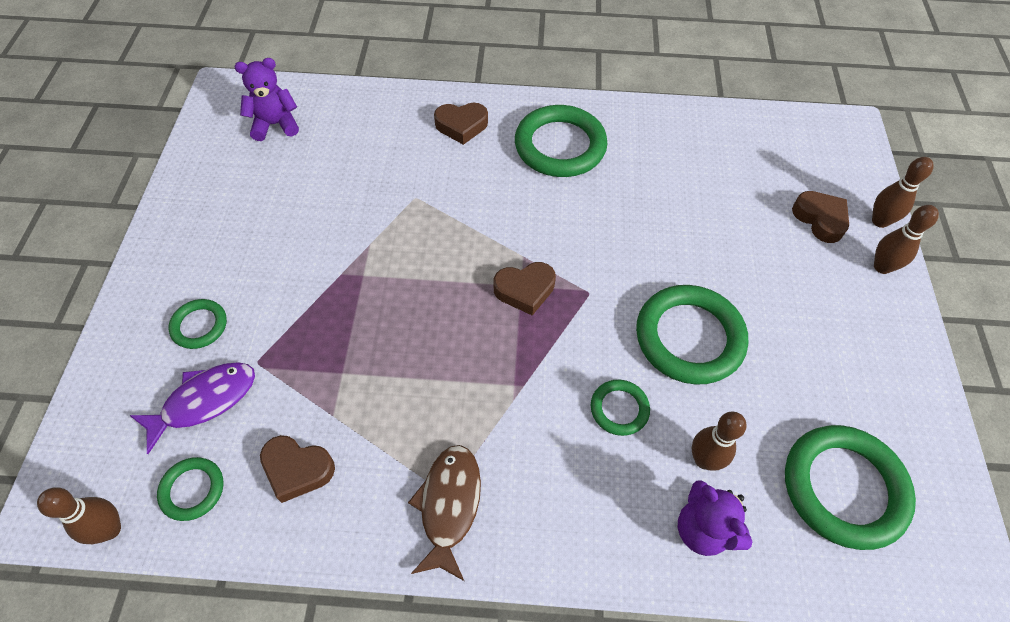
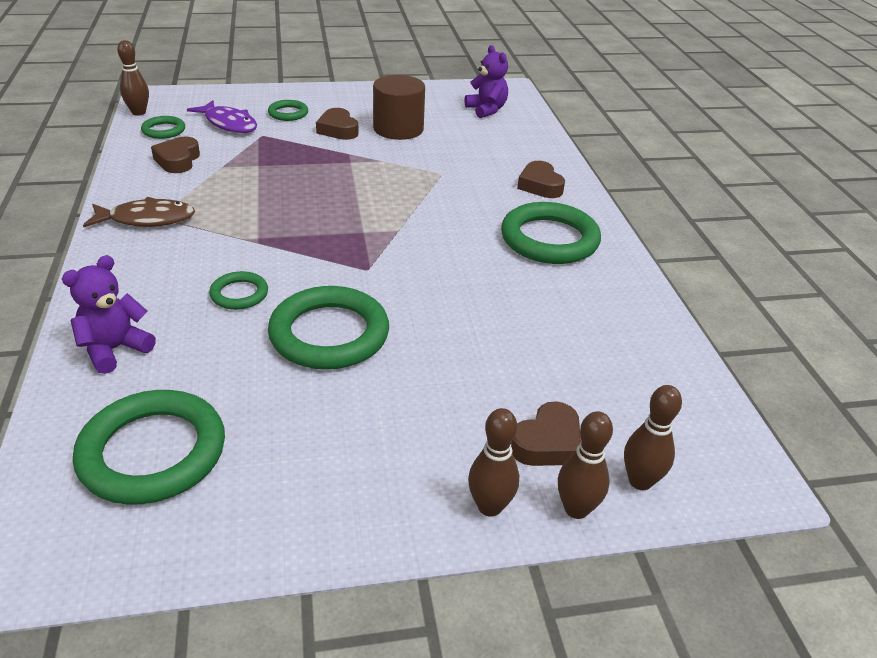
camera: 75 degrees right, 20 degrees down
(293, 215) = (398, 129): none -> brown cylinder
(525, 290) = (359, 234): brown heart -> brown heart (338, 129)
(704, 460) = (187, 348): brown bowling pin -> brown bowling pin (640, 481)

